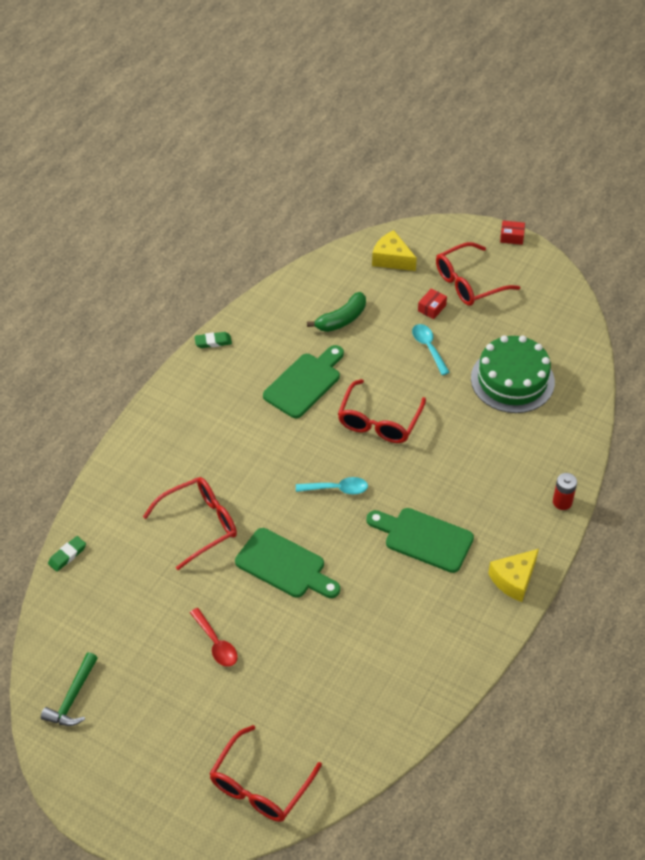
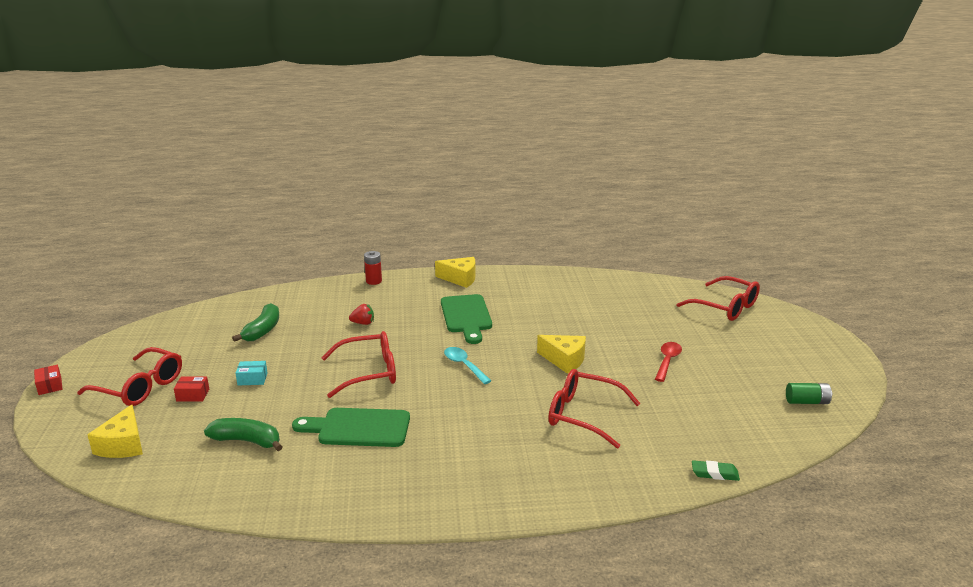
camera: 125 degrees left, 25 degrees down
(72, 698) = (807, 401): green hammer -> green battery
(213, 342) = (351, 516): green eraser -> none
(260, 785) = (725, 307): red glasses -> red glasses turned 45 degrees clockwise
(284, 566) = (564, 360): green cutting board -> yellow cheese
(428, 347) = (252, 379): turquoise spoon -> turquoise box
(472, 454) = (363, 323): none -> red strawberry
(512, 380) = (263, 330): green cake -> green banana

